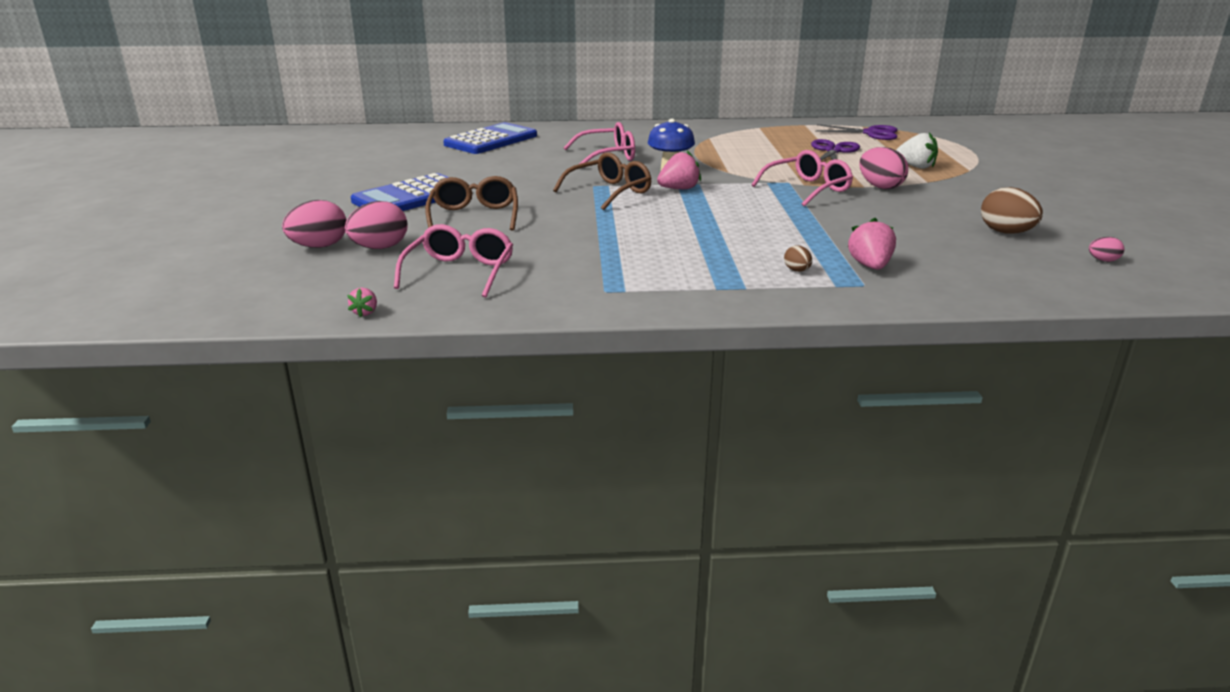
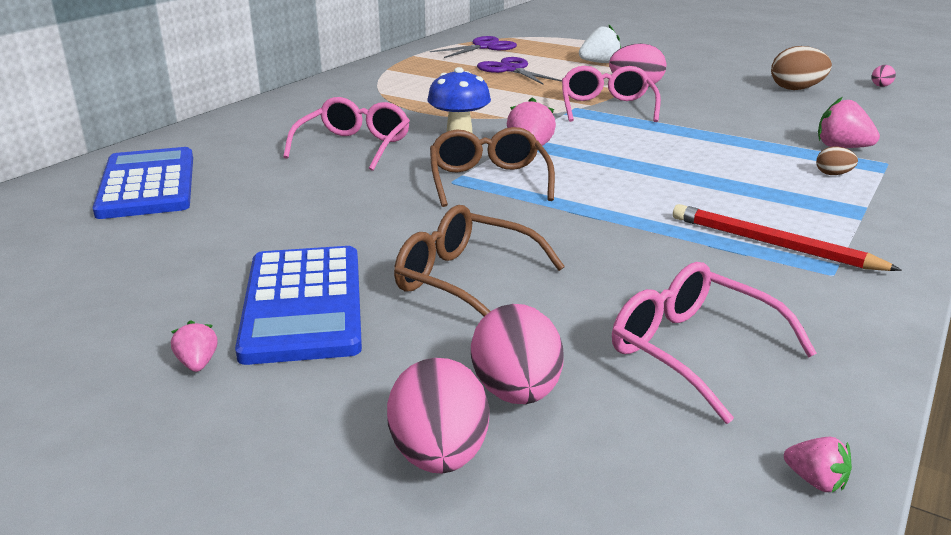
camera: 55 degrees left, 0 degrees up
(344, 196) = (198, 363): none -> pink strawberry
(628, 270) = (773, 244): none -> red pencil

